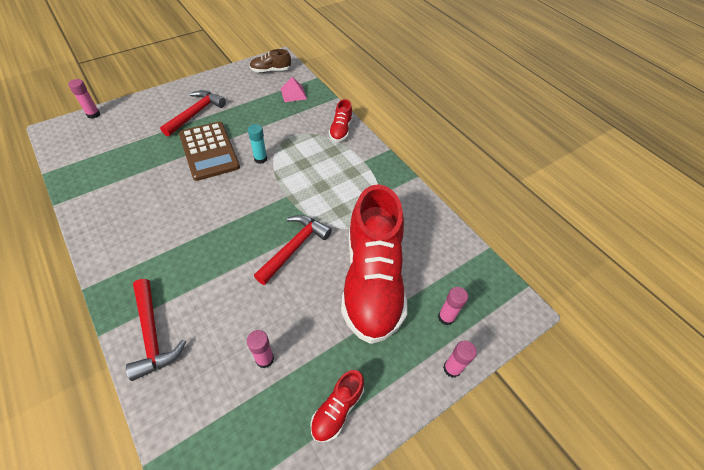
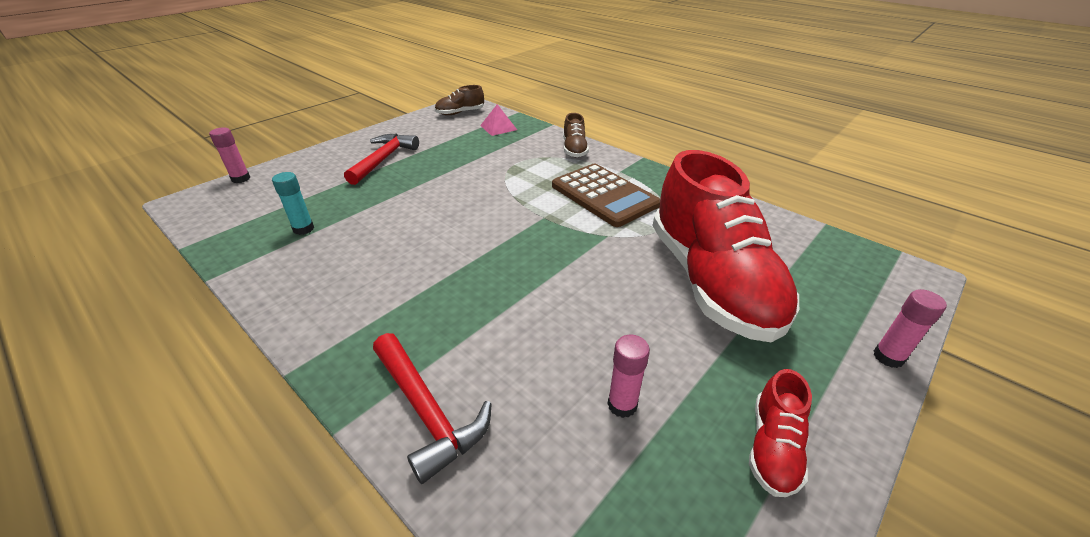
camera: 10 degrees left, 15 degrees down
(209, 151) = (417, 190): brown calculator -> brown calculator (604, 195)
(260, 159) = (490, 188): turquoise glue stick -> turquoise glue stick (303, 229)
(294, 247) = (586, 266): red hammer -> none
(340, 130) = (574, 149): red shoe -> brown shoe
(446, 317) = (833, 302): pink glue stick -> none

